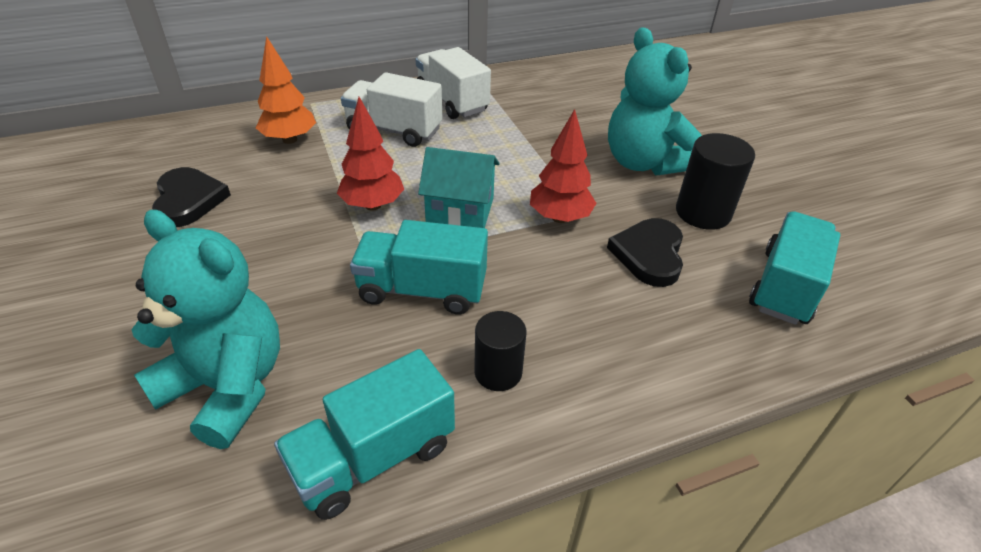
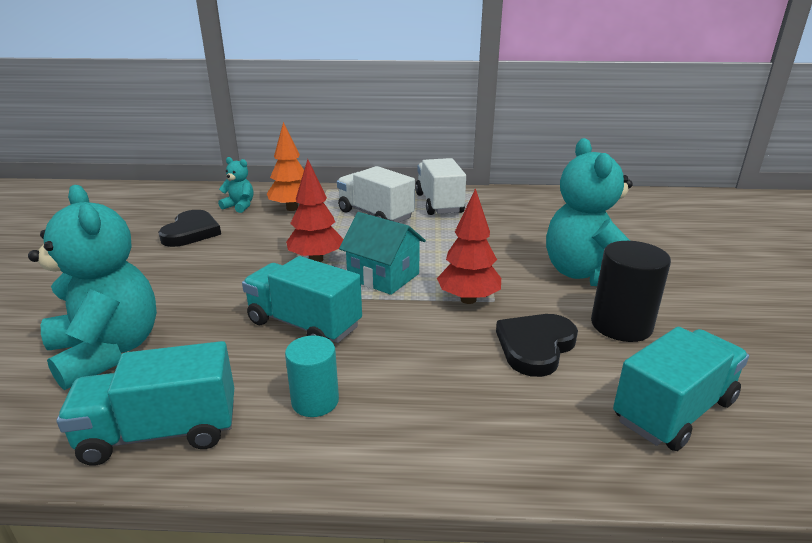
camera: 25 degrees right, 15 degrees down
(220, 149) = (239, 206): none -> turquoise teddy bear
(498, 372) = (315, 401): black cylinder -> turquoise cylinder

